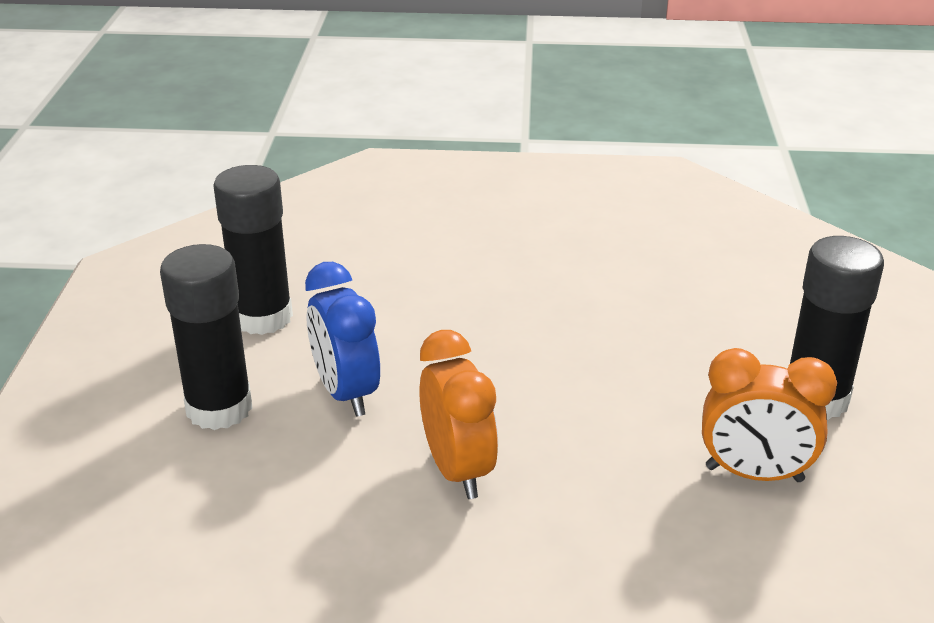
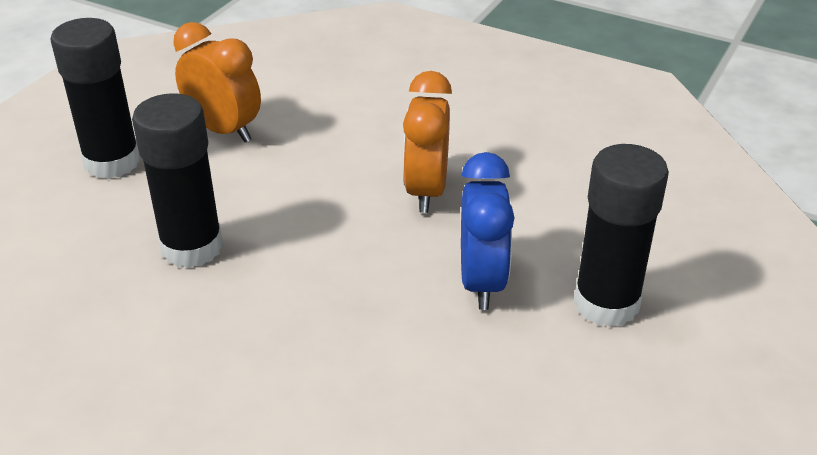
camera: 155 degrees left, 5 degrees up
(262, 317) = (533, 407): black glue stick -> black glue stick (192, 247)

